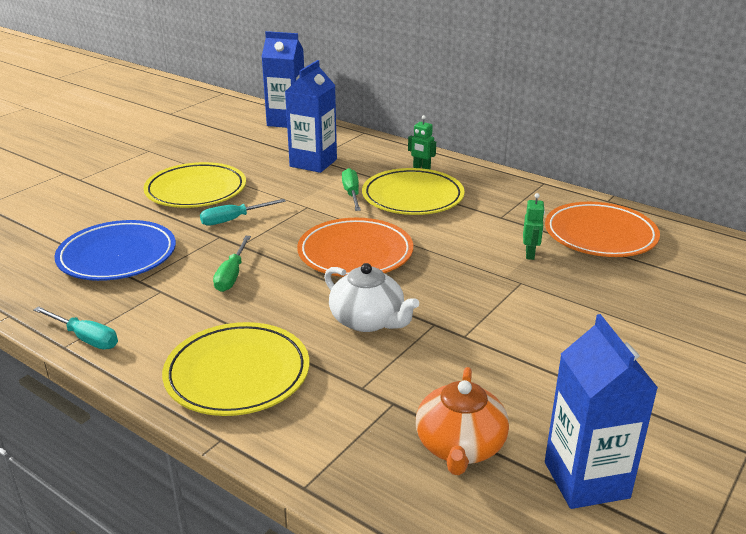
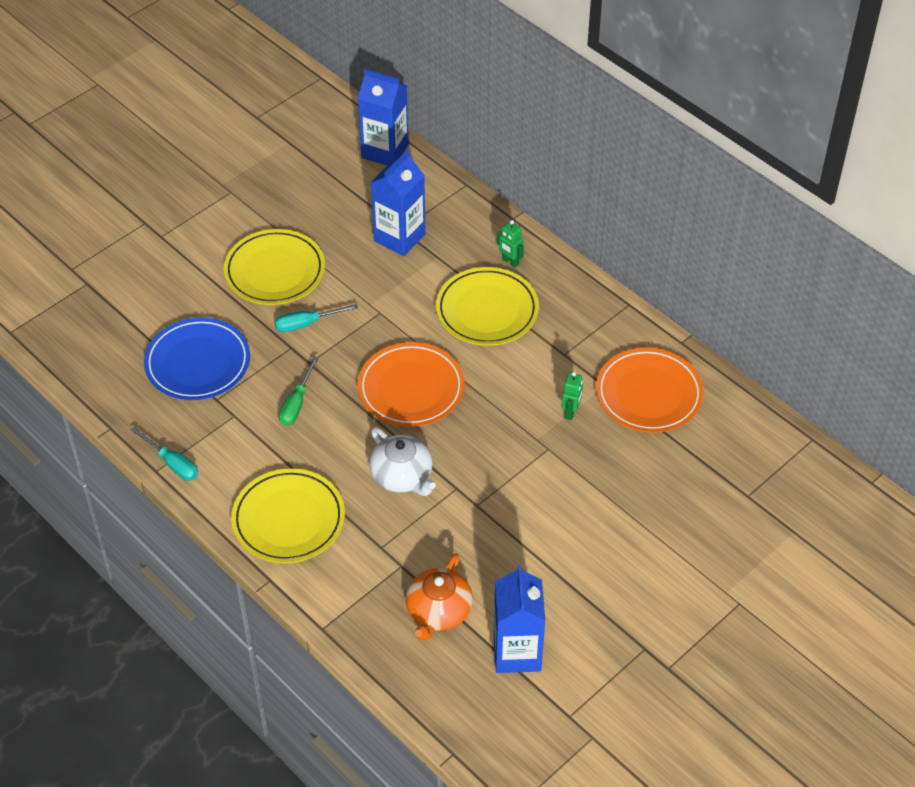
camera: 10 degrees right, 20 degrees up
(351, 194) = (427, 297): green screwdriver -> none

